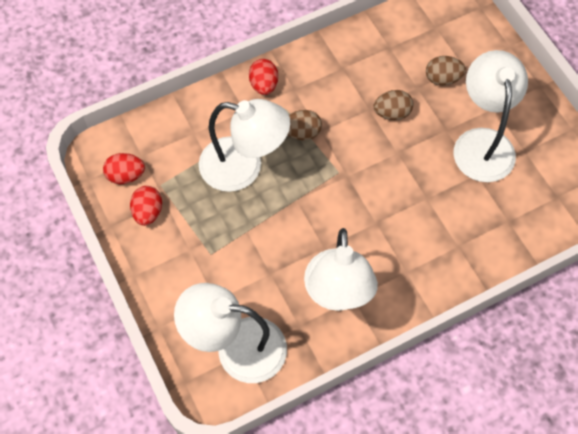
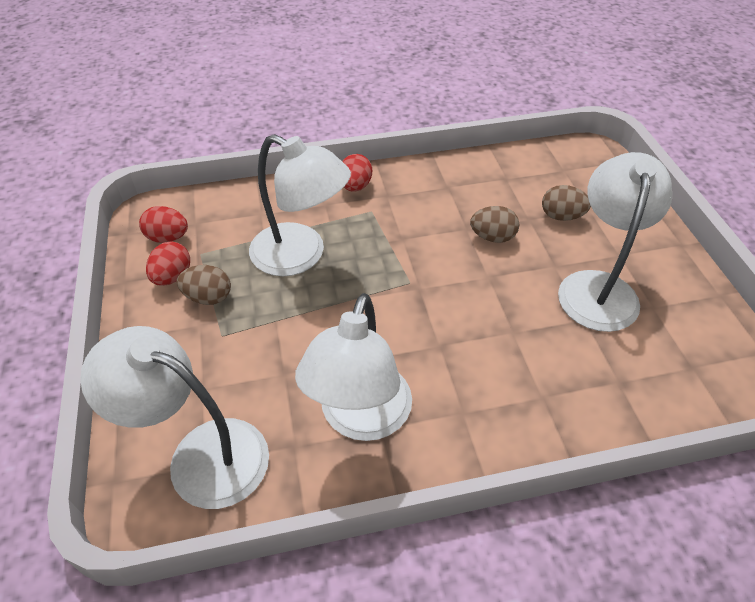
camera: 15 degrees right, 15 degrees down
(302, 133) = (380, 236): brown egg -> brown egg (208, 297)

